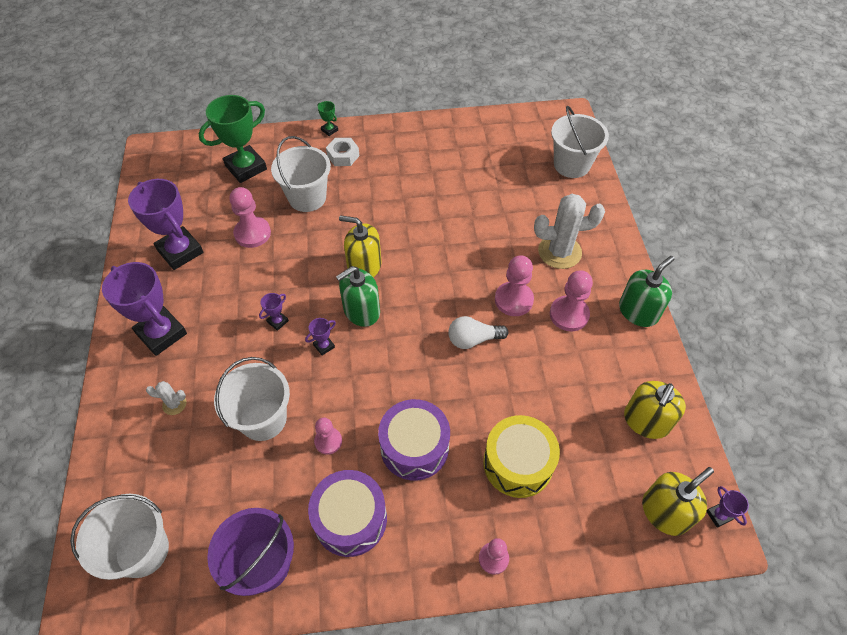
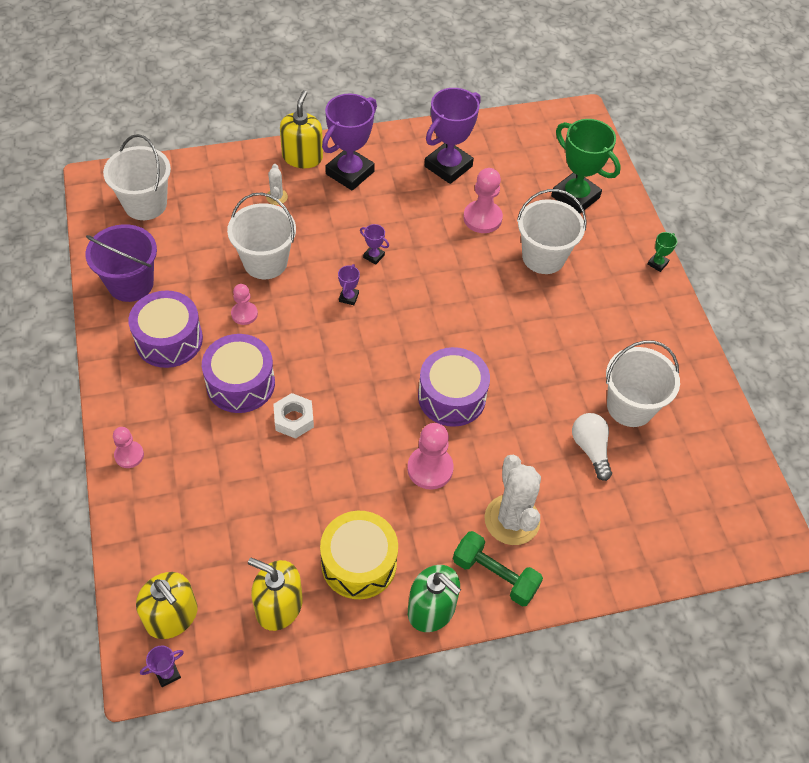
camera: 80 degrees right, 0 degrees up
(324, 346) = (348, 297): purple trophy -> purple trophy turned 60 degrees clockwise
(343, 156) = (618, 282): white nut -> white nut (294, 419)
(361, 311) = (395, 324): green soap dispenser -> none
(364, 266) = (454, 320): yellow soap dispenser -> yellow soap dispenser (302, 157)
(444, 277) = (451, 397): none -> purple drum
(473, 339) = (370, 429): white light bulb -> white light bulb (590, 449)
(518, 463) = (225, 475): yellow drum -> yellow drum (359, 563)
(569, 314) = (416, 528): pink pawn -> none
(571, 165) = (672, 538): white bucket -> white bucket (630, 406)
(606, 268) = (495, 575): none -> green dumbbell

